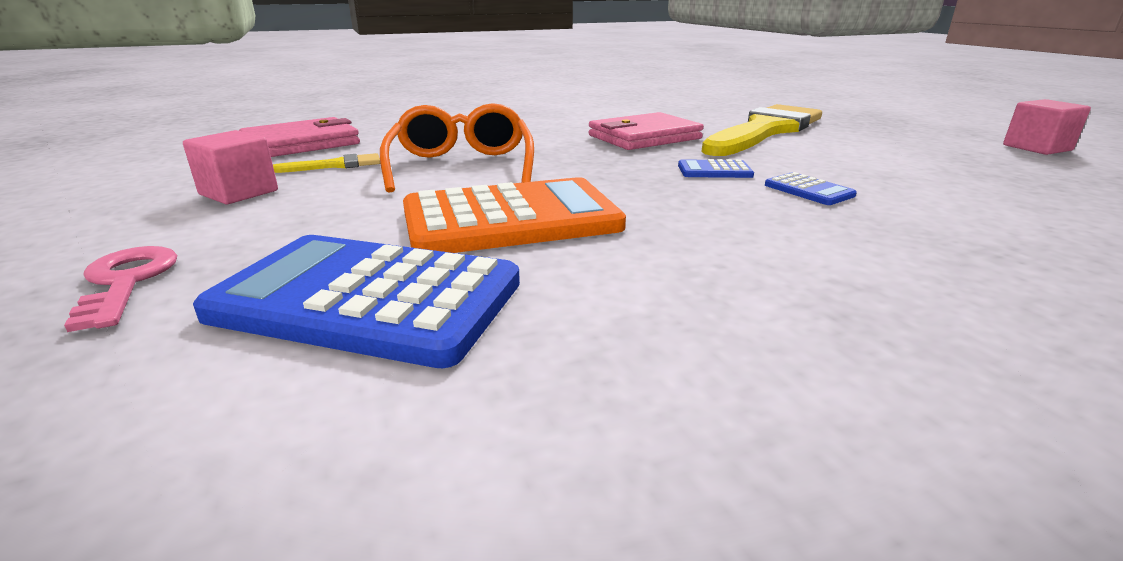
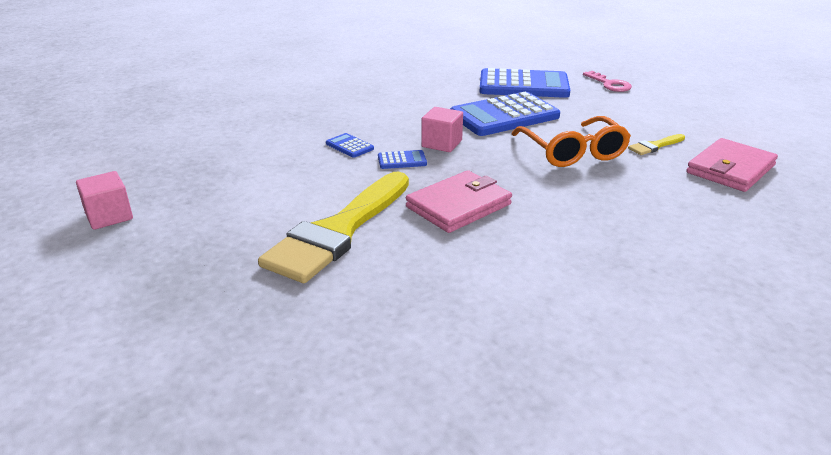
camera: 170 degrees right, 5 degrees up
(239, 193) = (662, 121): pink cube -> pink cube (441, 144)
(511, 219) = (504, 116): orange calculator -> blue calculator

